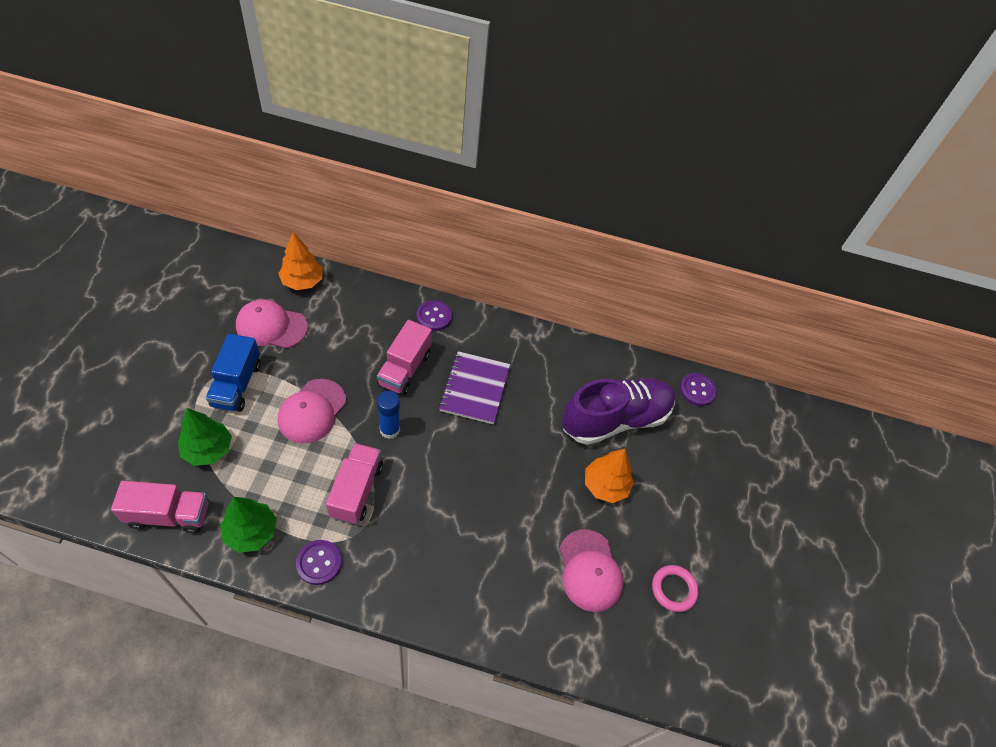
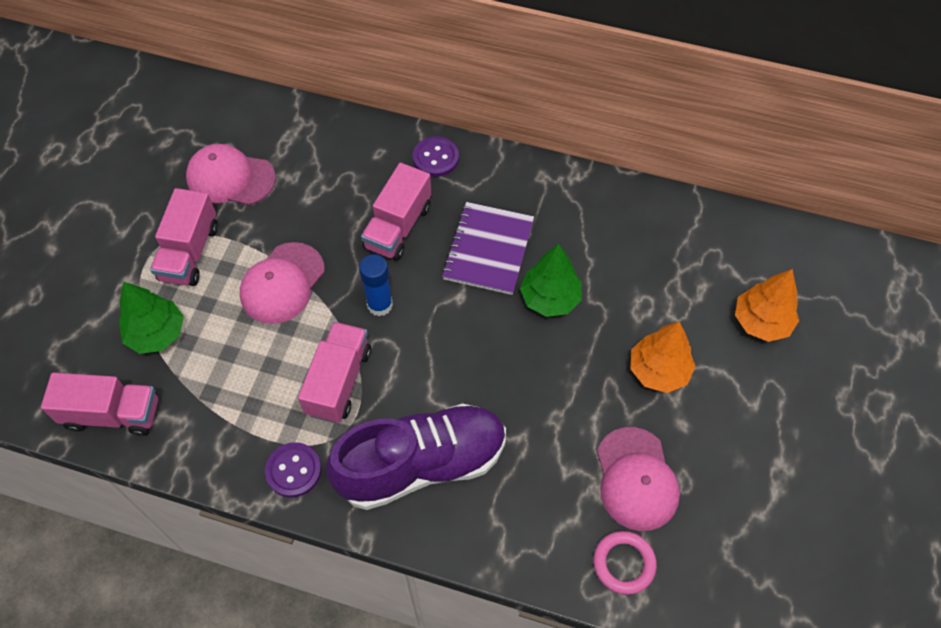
camera: 10 degrees right, 5 degrees up
(237, 384) = (190, 252): blue truck -> pink truck
(251, 532) = (211, 434): green tree -> green tree (550, 298)
(302, 281) = (268, 119): orange tree -> orange tree (761, 322)
(615, 419) = (673, 285): purple shoe -> purple shoe (422, 464)
(673, 589) = (747, 503): pink ring -> pink ring (624, 563)
(697, 390) = (785, 244): purple button -> none

